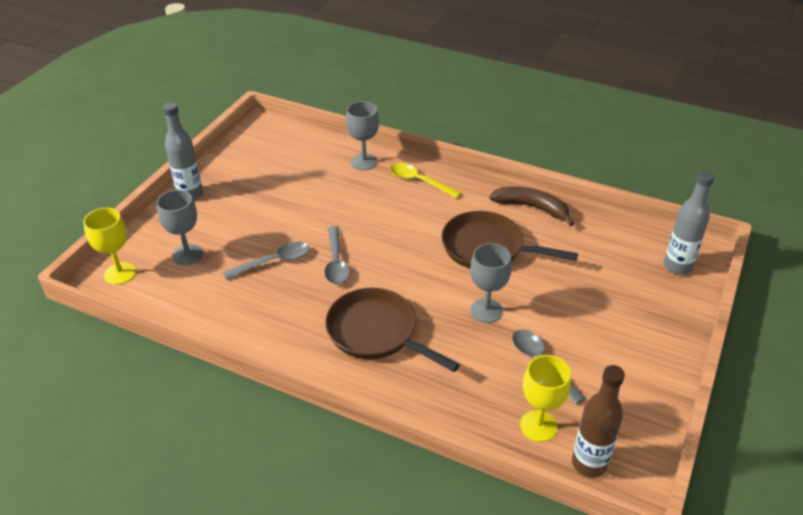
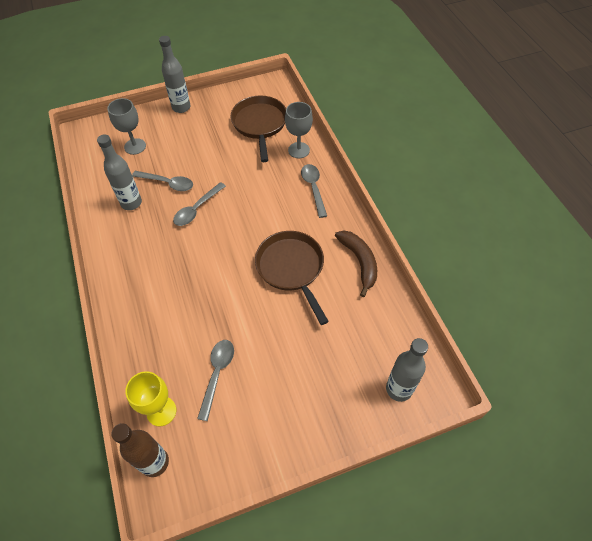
camera: 45 degrees right, 15 degrees up
(120, 273) = (94, 135): yellow goblet -> none
(259, 301) = (131, 203): none -> grey bottle
(377, 333) = (159, 273): brown pan -> brown pan (260, 125)
(419, 181) = (313, 188): yellow spoon -> grey spoon
(486, 311) = (233, 311): grey goblet -> none

